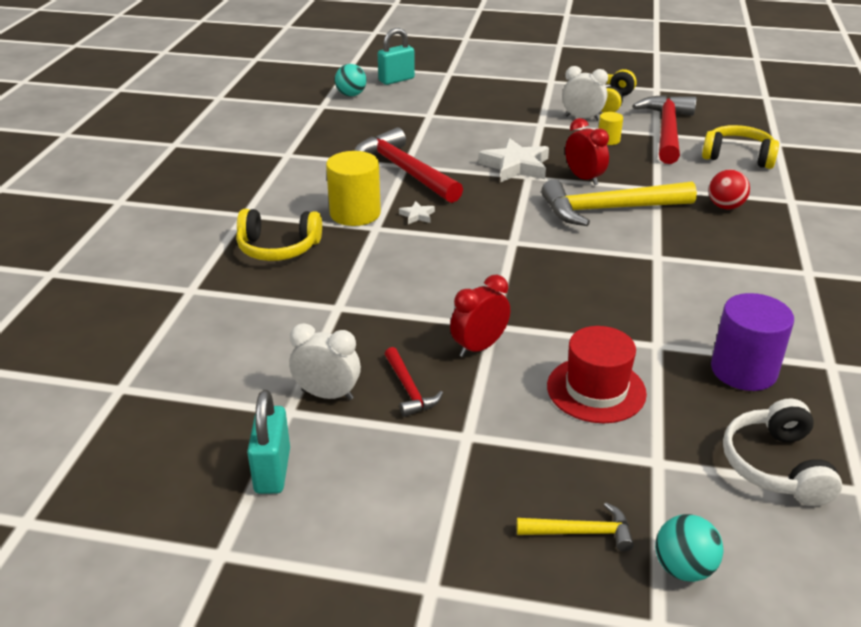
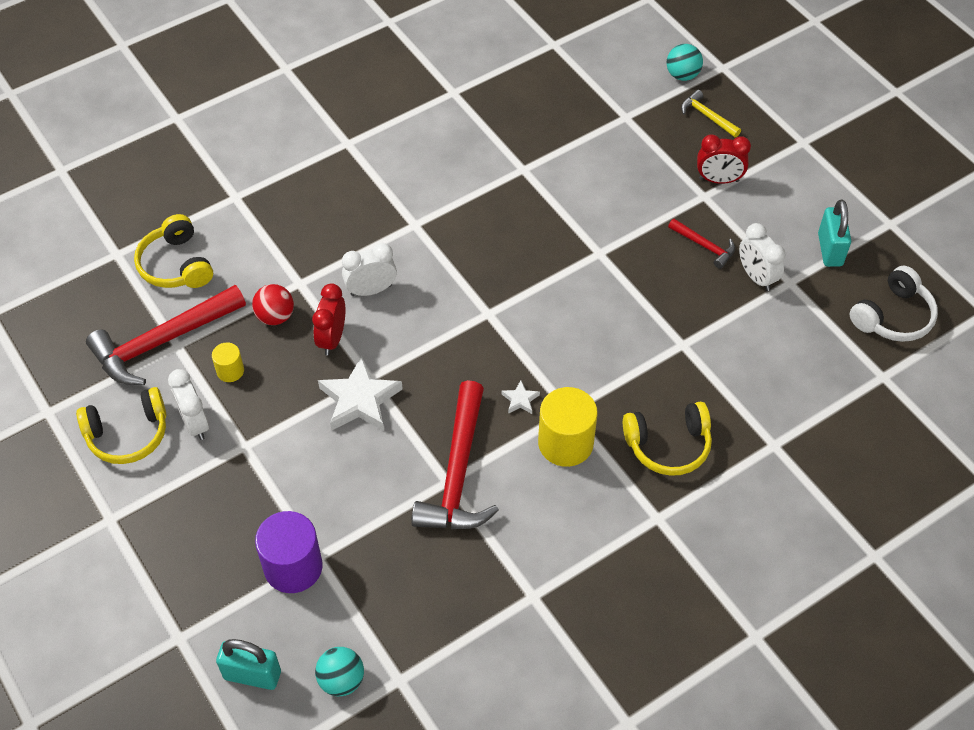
camera: 135 degrees left, 20 degrees up
(272, 471) = (829, 250): turquoise padlock -> turquoise padlock turned 45 degrees counterclockwise
(278, 248) = (668, 445): yellow headphones -> yellow headphones turned 120 degrees clockwise
(409, 389) = (704, 246): red hammer -> red hammer turned 105 degrees clockwise
(479, 347) = (628, 244): red clock -> red clock (718, 180)
(596, 390) = (600, 170): red hat -> none
(609, 209) = (371, 290): yellow hammer -> white clock
(725, 206) = (289, 227): red ball -> red ball (275, 316)
(743, 370) = (503, 122): purple cylinder -> purple cylinder (293, 567)
(776, 466) = (573, 77): white headphones -> white headphones (893, 316)

